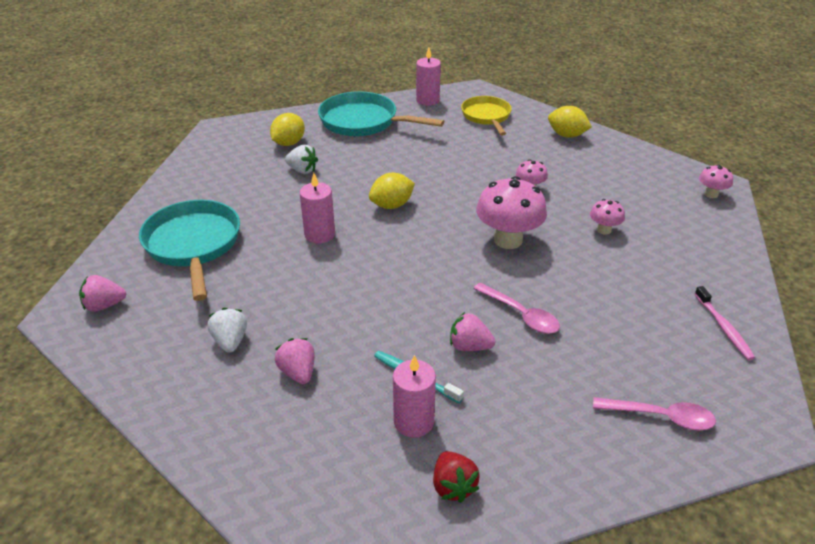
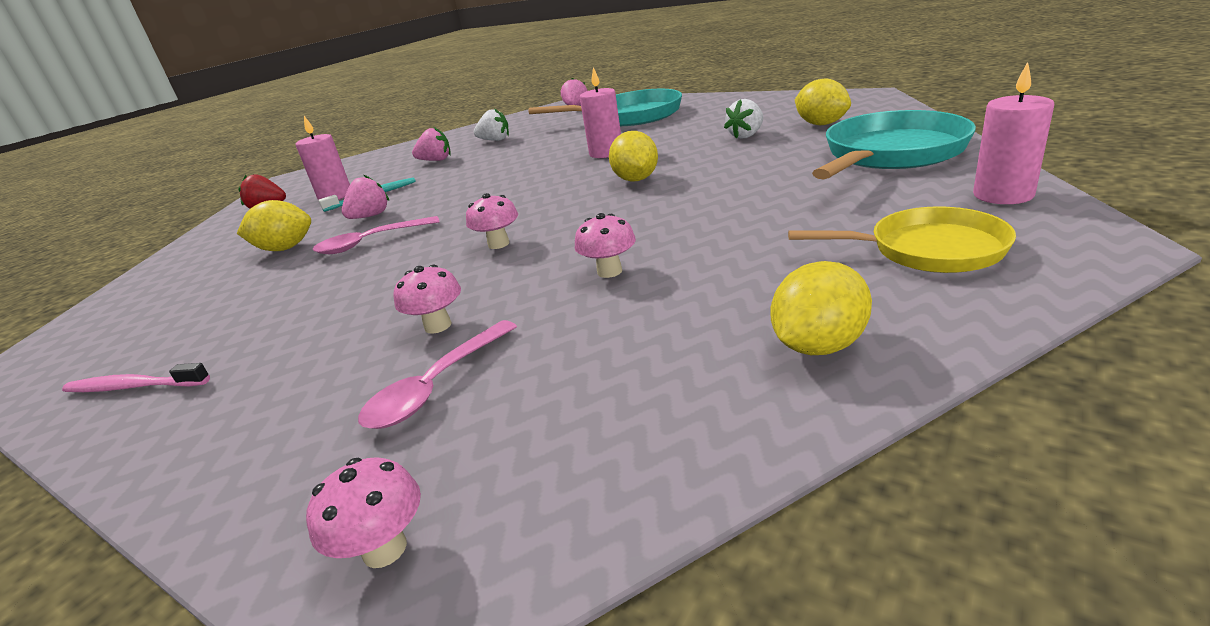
camera: 115 degrees right, 10 degrees down
(508, 240) = (498, 244): pink mushroom -> pink mushroom, size x0.51
(547, 376) = (285, 248): none -> yellow lemon
(661, 417) = (151, 300): pink spoon -> pink spoon (436, 386)

